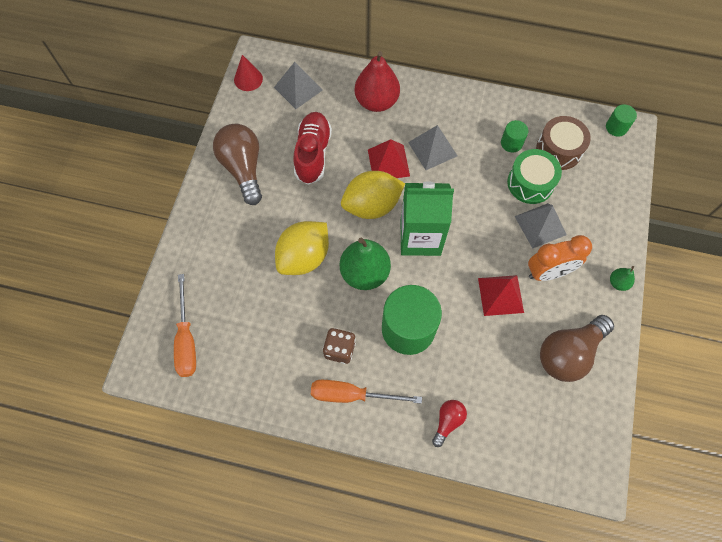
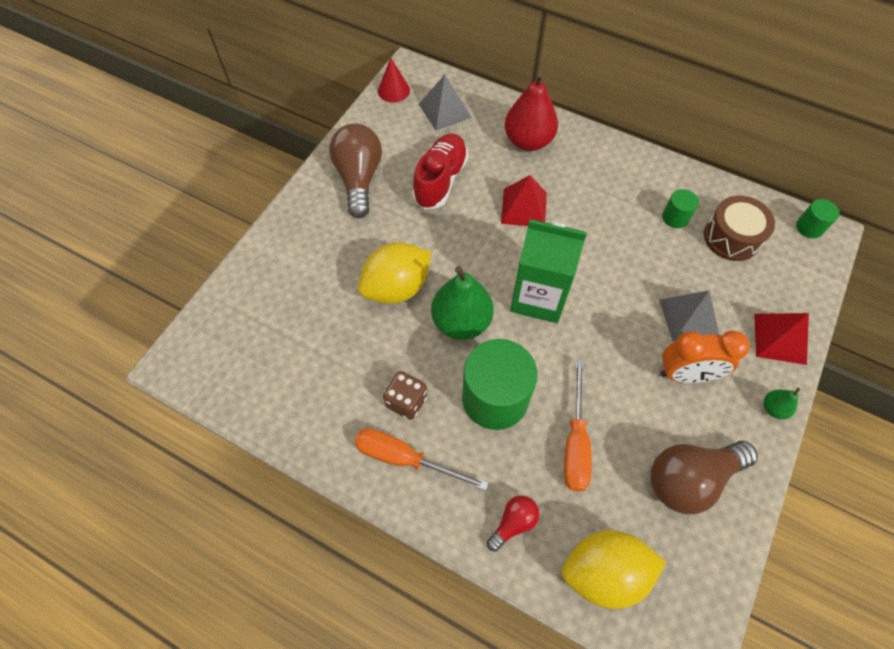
camera: 15 degrees right, 5 degrees down
(186, 339) = (236, 345): orange screwdriver -> orange screwdriver (575, 442)
(372, 205) = (491, 249): yellow lemon -> yellow lemon (604, 572)
(432, 149) = (579, 204): grey pyramid -> none
(500, 295) = (619, 386): red pyramid -> red pyramid (779, 338)
(530, 183) = (687, 266): green drum -> none

